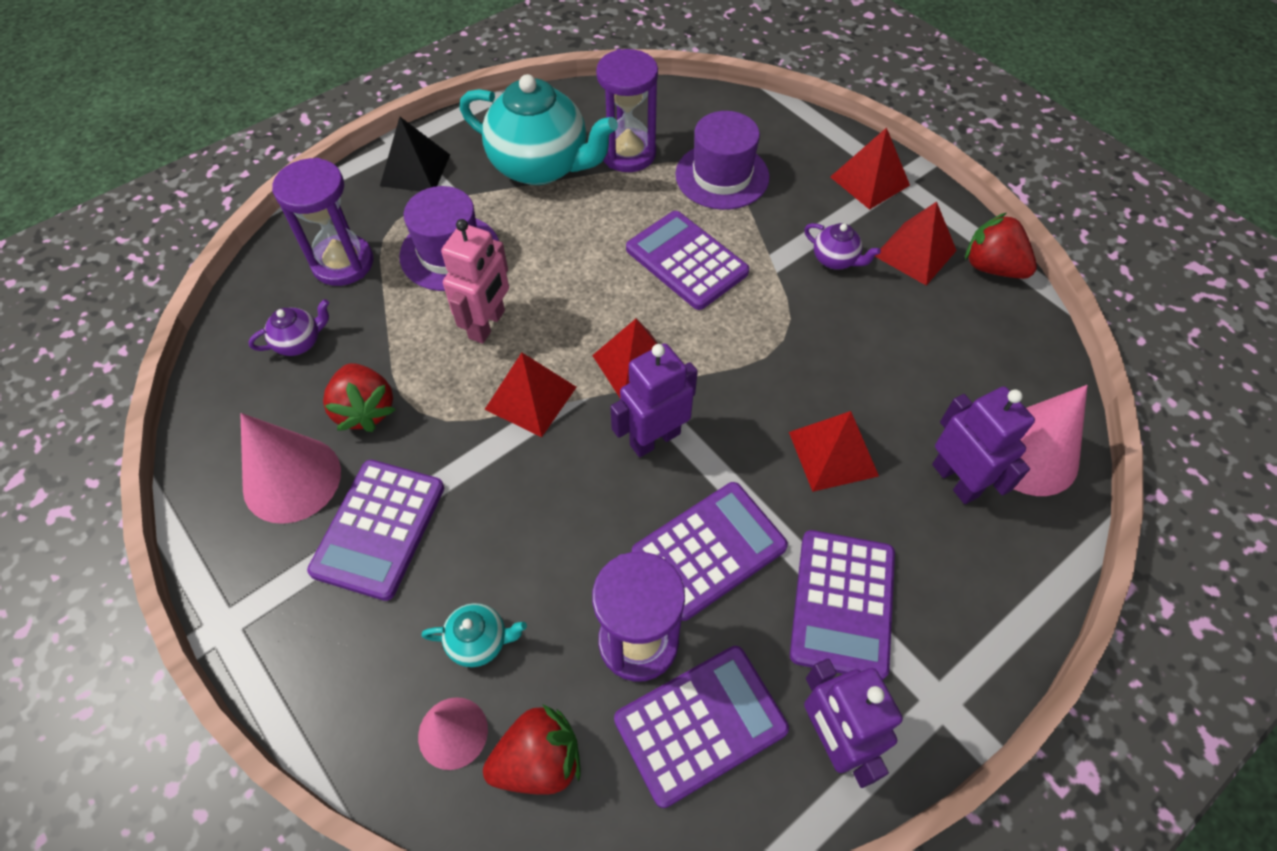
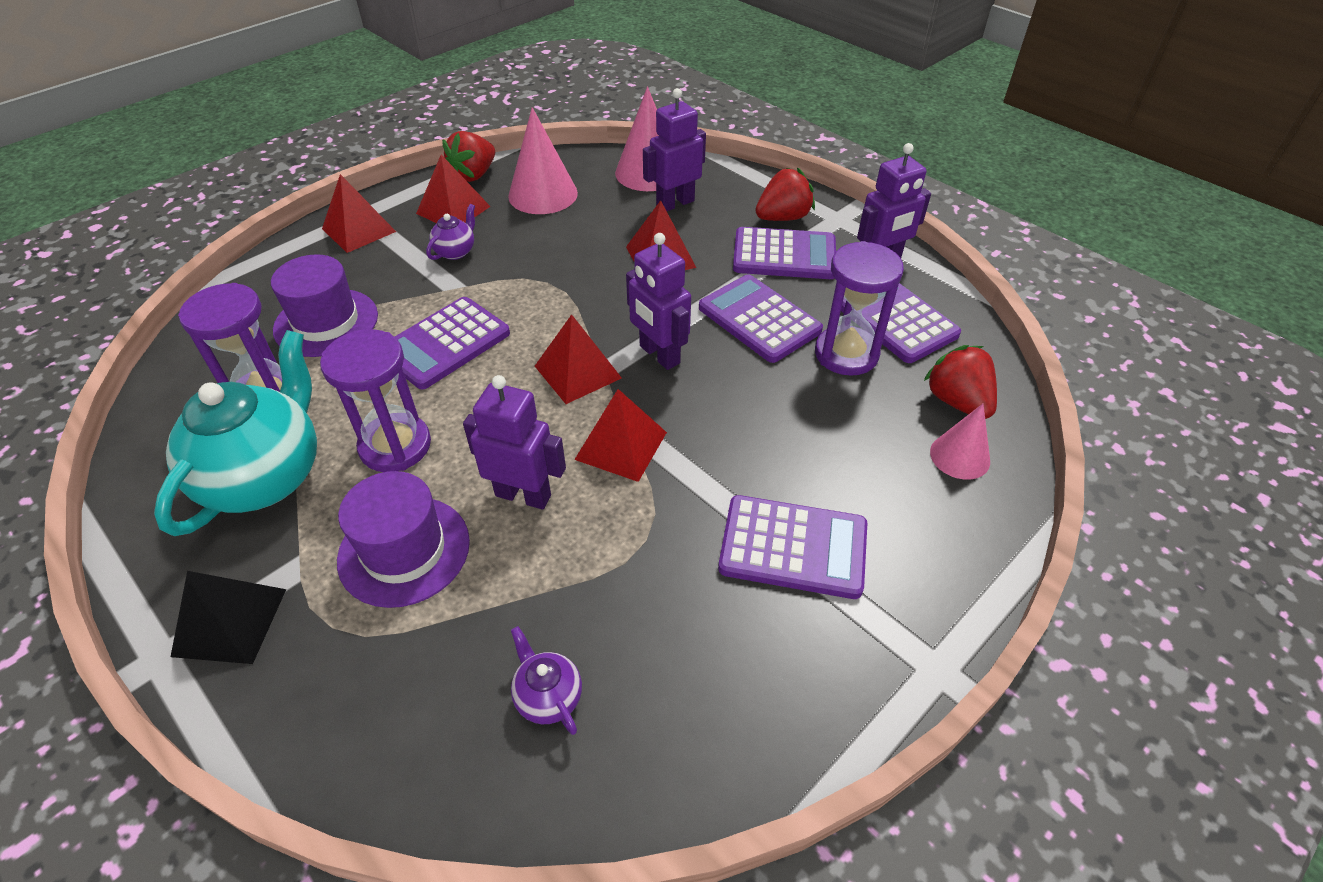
camera: 95 degrees left, 10 degrees down
(292, 479) = (751, 648): pink cone -> pink cone (543, 194)
(343, 263) = (406, 677): purple hourglass -> purple hourglass (395, 446)
(365, 410) = (649, 593): red strawberry -> red strawberry (783, 217)
(479, 641) = (879, 450): turquoise teapot -> none
(487, 324) = (523, 495): pink robot -> purple robot

